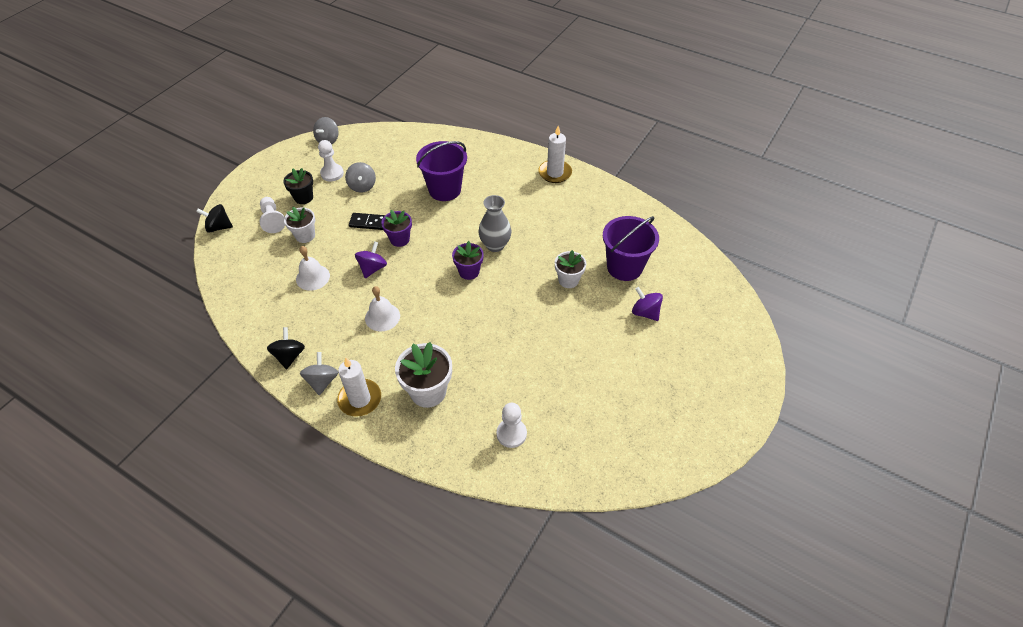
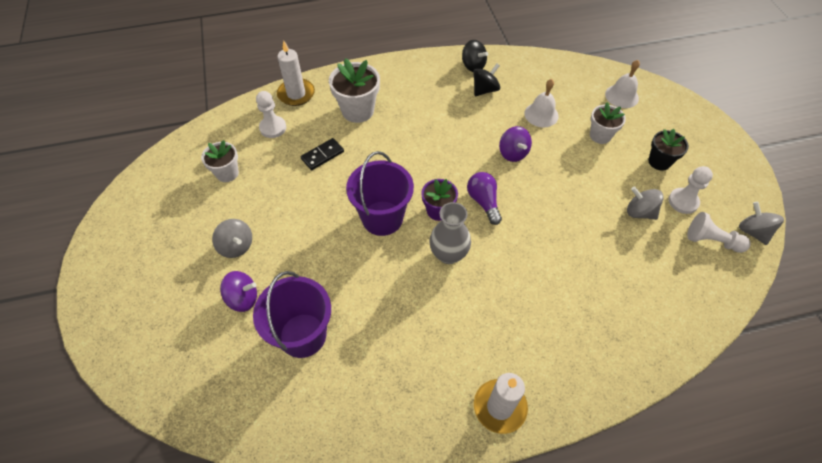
camera: 135 degrees right, 5 degrees up
(219, 227) = (663, 93): black spinning top -> black spinning top (485, 90)
(272, 220) = (642, 127): white pawn -> white pawn (711, 241)
(322, 381) = (432, 69): grey spinning top -> grey spinning top (236, 246)
(360, 399) = (395, 77): white candle -> white candle (296, 94)
(368, 223) = (577, 184): black domino -> black domino (322, 155)
(382, 317) = (453, 128): white bell -> white bell (622, 96)
(399, 239) = (531, 191): purple flower pot -> none
(435, 255) = (483, 202): none -> purple light bulb
(445, 190) = (571, 274): purple bucket -> purple bucket (382, 218)
(568, 280) = (344, 274): white flower pot -> white flower pot (227, 173)

